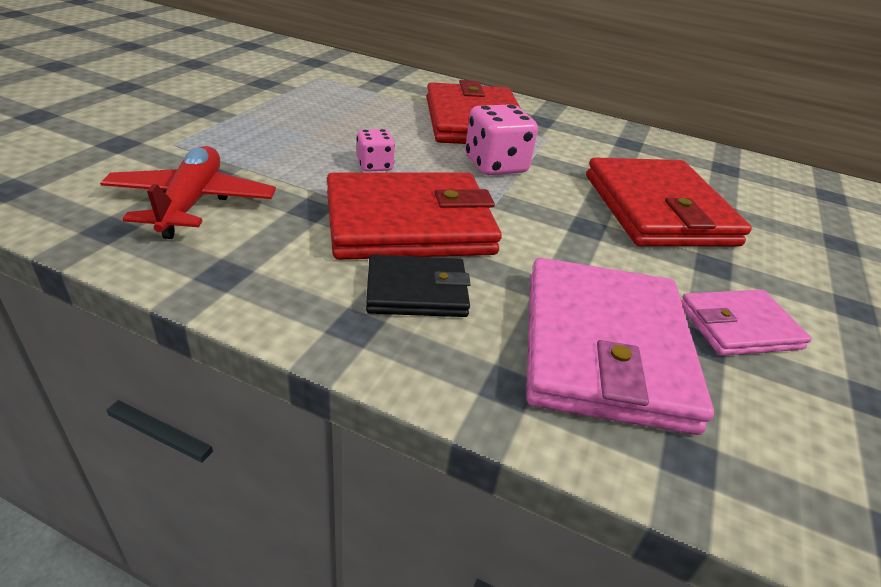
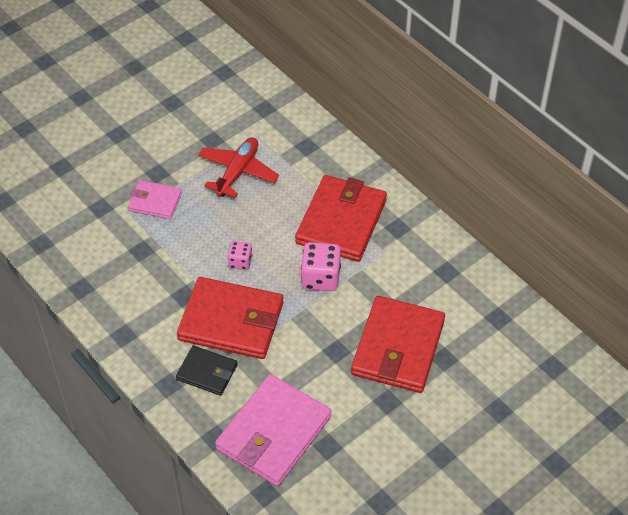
camera: 30 degrees right, 15 degrees up
(192, 203) = (124, 276): red plane -> red plane (238, 172)
(739, 327) = (356, 444): pink wallet -> pink wallet (155, 202)

